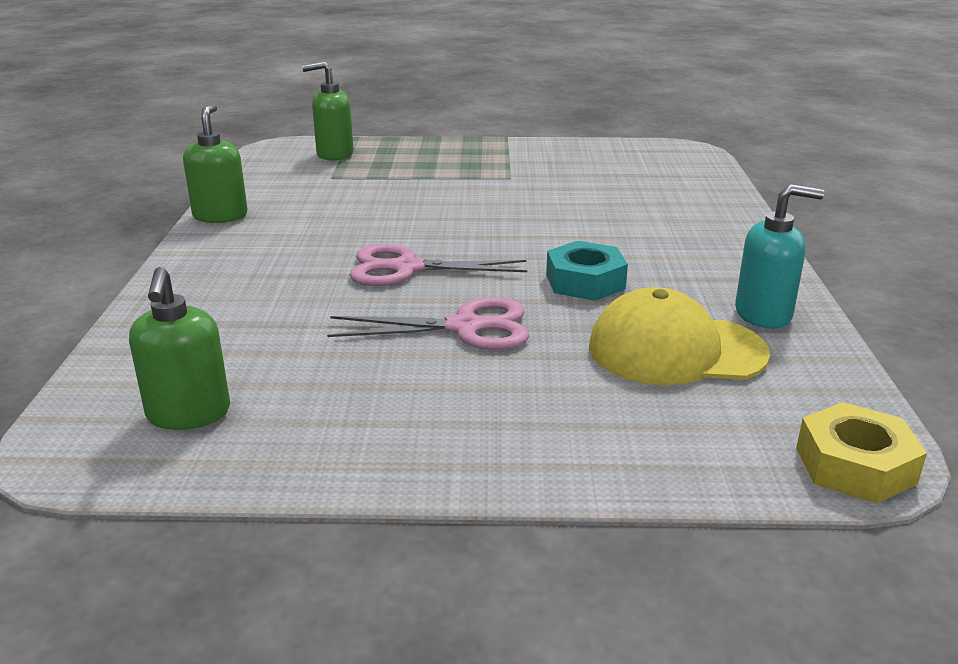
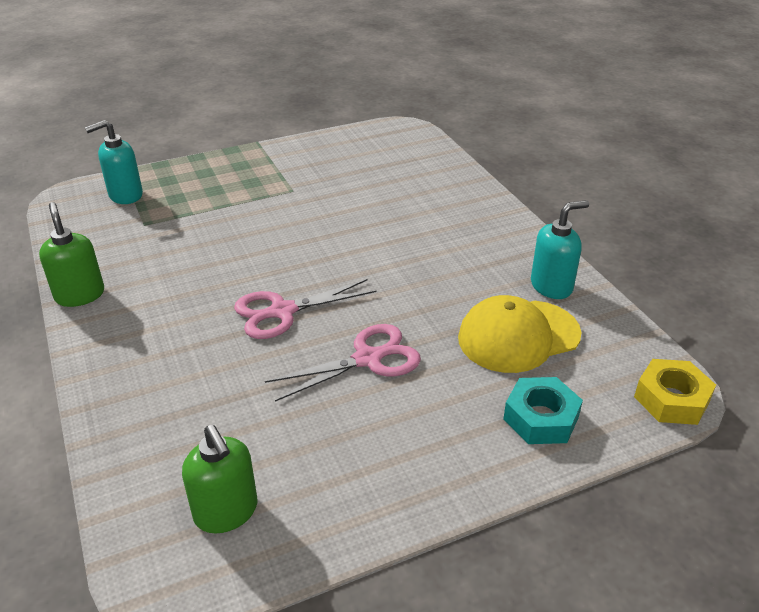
camera: 25 degrees left, 10 degrees up
(334, 154) = (125, 195): green soap dispenser -> turquoise soap dispenser
(585, 281) = (420, 288): turquoise nut -> turquoise nut (541, 418)

